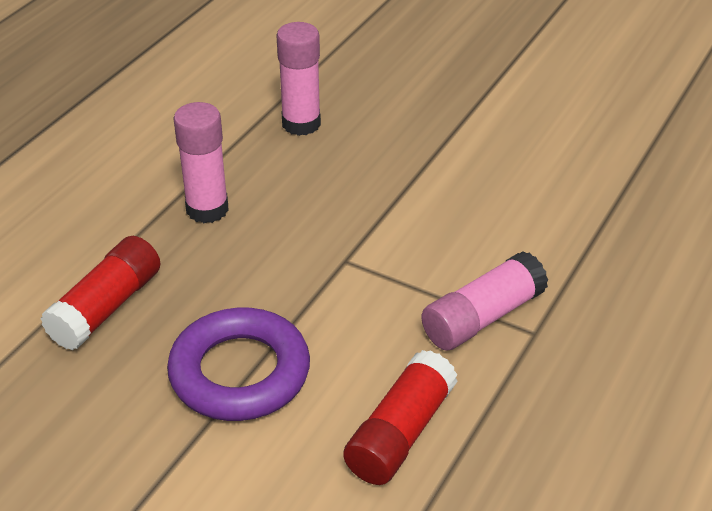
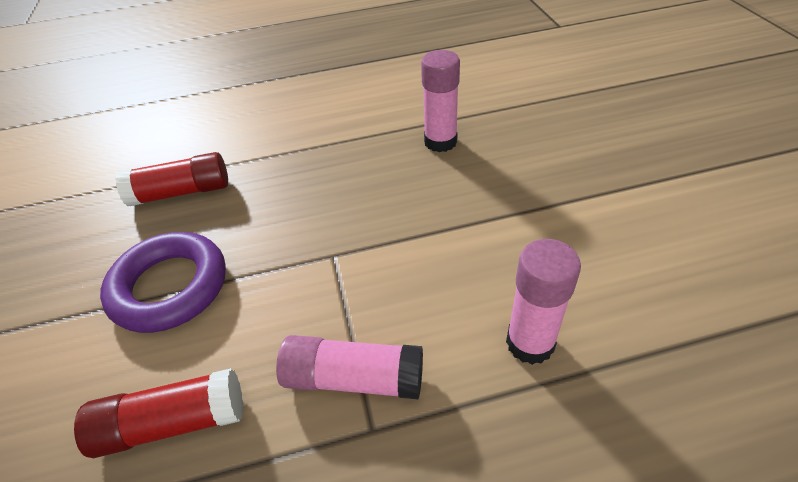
camera: 50 degrees right, 5 degrees up
(207, 209) = (310, 166): pink glue stick -> pink glue stick (530, 343)

